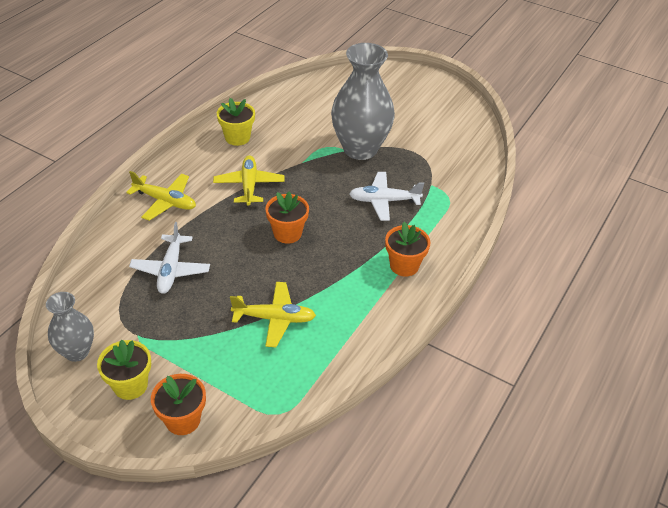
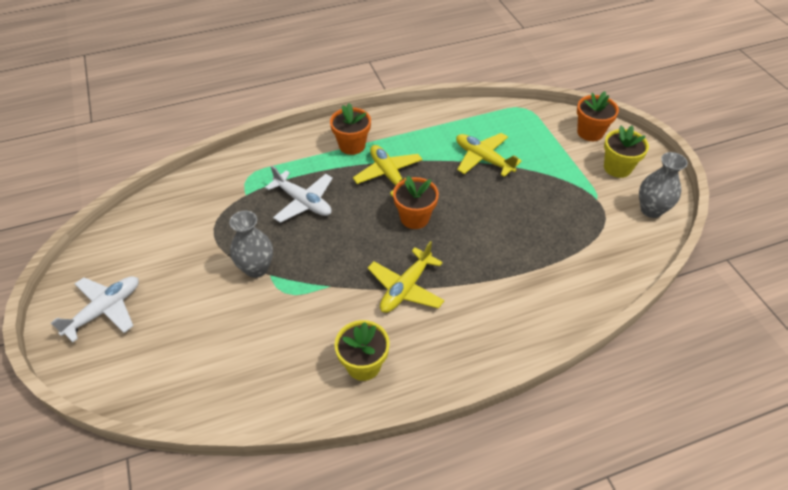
camera: 140 degrees left, 5 degrees up
(165, 201) = (504, 317): yellow plane -> yellow plane (388, 175)
(171, 270) = (540, 238): white plane -> white plane (105, 310)
(360, 149) = (256, 268): grey vase -> grey vase, size x0.54

